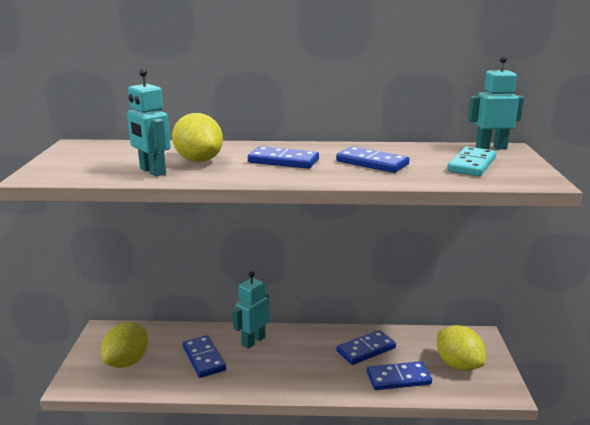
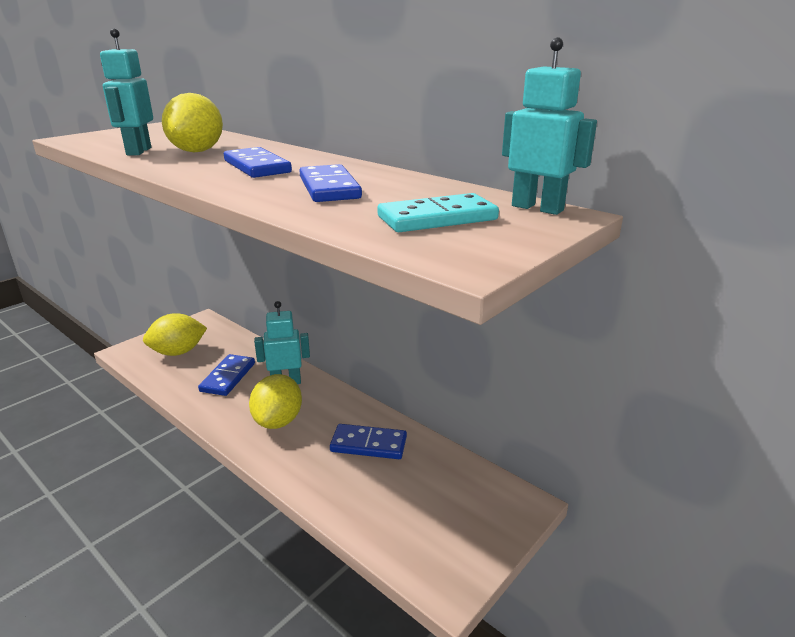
camera: 40 degrees right, 5 degrees up
(398, 378) = (352, 492): blue domino -> none
(458, 365) = (440, 519): yellow lemon -> yellow lemon (278, 421)

